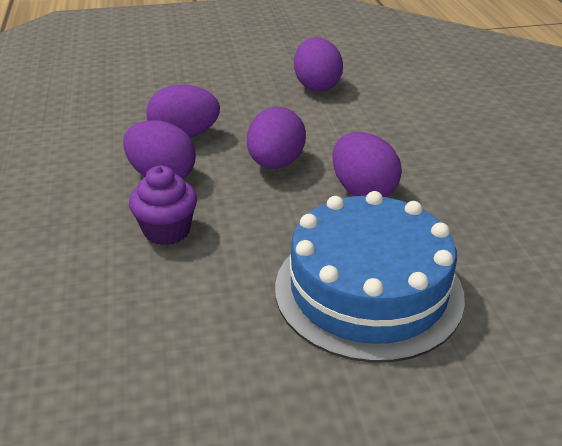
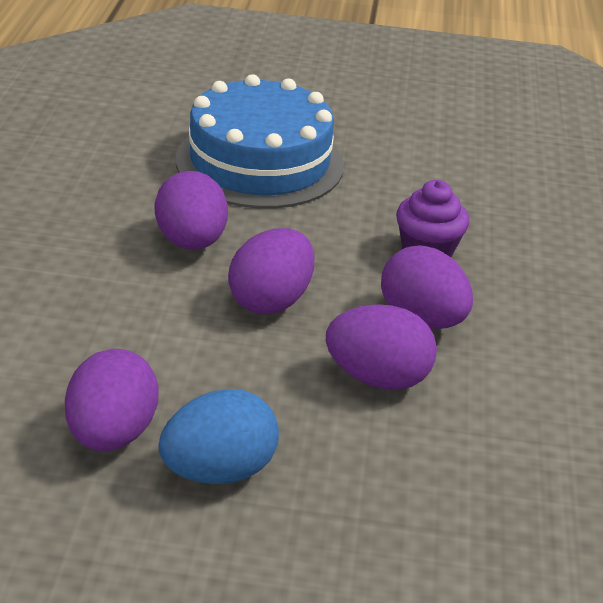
camera: 165 degrees left, 0 degrees up
(254, 84) = (219, 470): none -> blue egg

